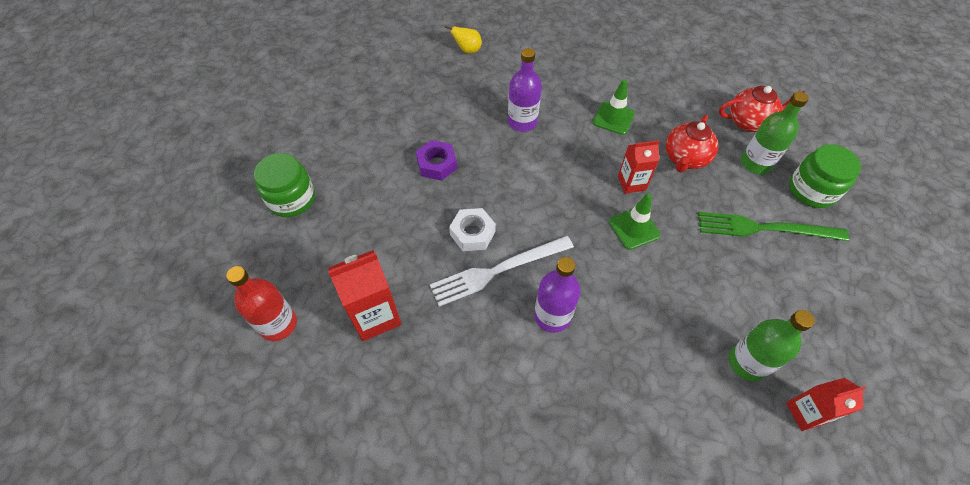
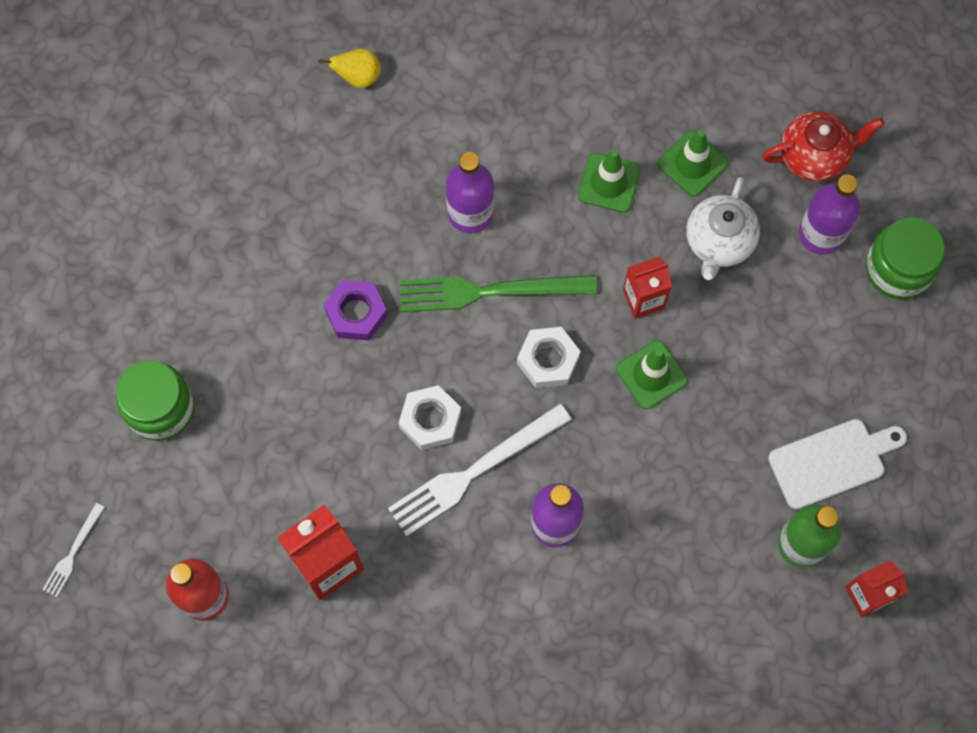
camera: 10 degrees left, 15 degrees up
(197, 278) = (73, 552): none -> white fork
(561, 209) = (548, 360): none -> white nut
(669, 115) = (692, 163): none -> green traffic cone
(685, 159) = (718, 242): red teapot -> white teapot
(755, 163) = (821, 234): green bottle -> purple bottle
(765, 228) = (830, 344): green fork -> green fork (489, 291)
(770, 306) = (831, 461): none -> white cutting board

